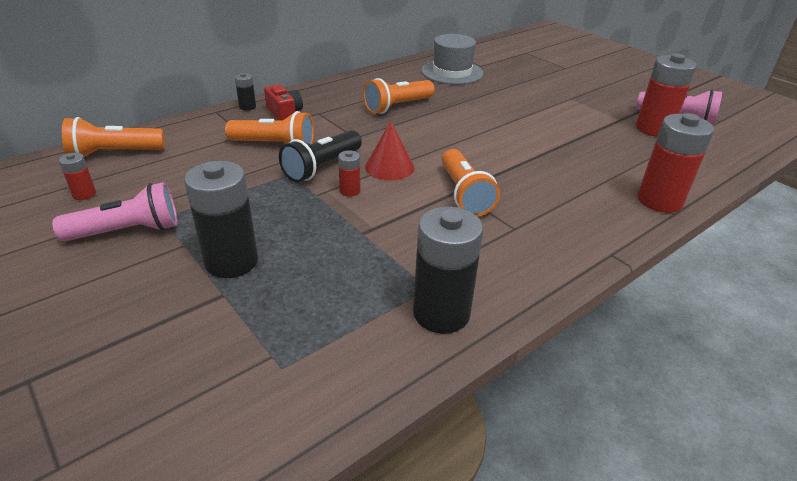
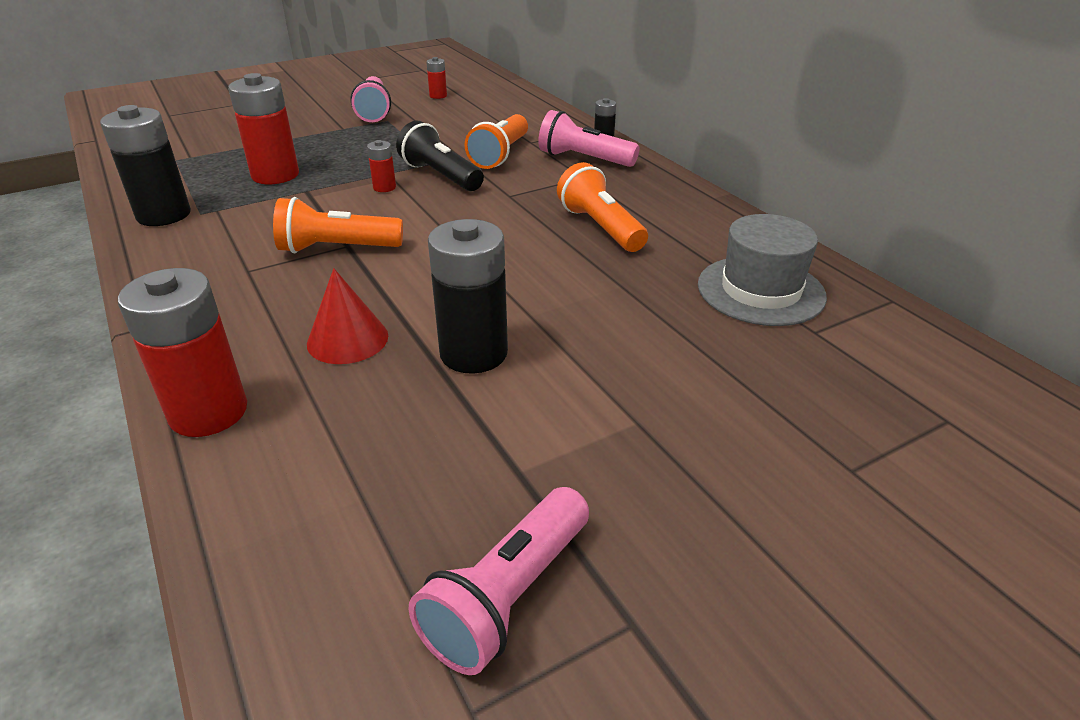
camera: 100 degrees right, 0 degrees up
(115, 153) = (505, 98): orange flashlight -> none
(231, 261) = (306, 143): black battery -> black battery (473, 353)
(284, 113) = (584, 159): red camera -> pink flashlight
(389, 167) = (424, 210): red cone -> red cone (347, 339)
(653, 129) = (457, 514): red battery -> red battery (275, 175)

